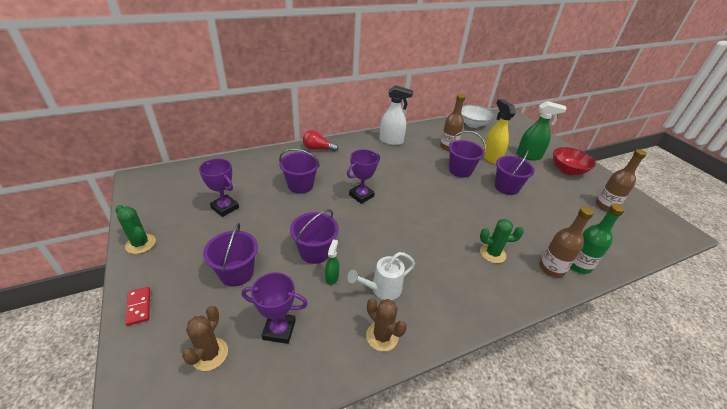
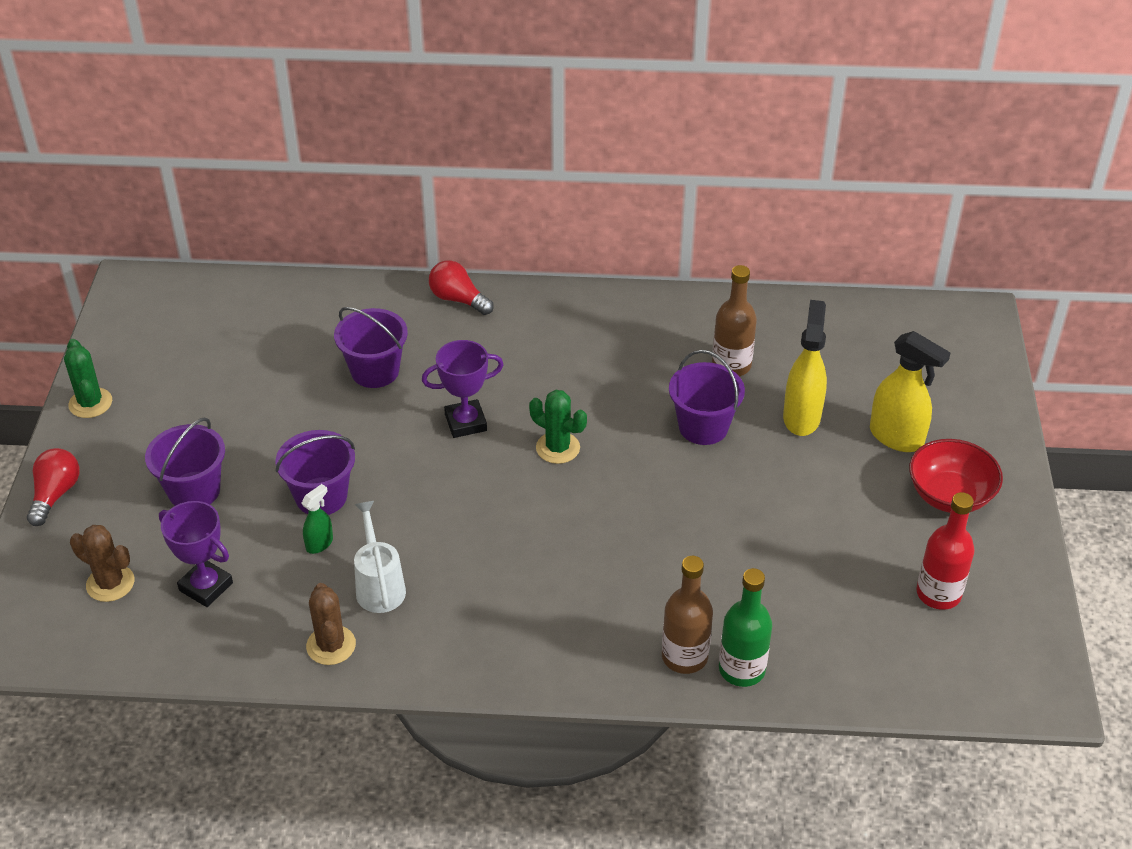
camera: 30 degrees right, 5 degrees up
(139, 307) = (55, 494): red domino -> red light bulb
(210, 354) = (110, 583): brown cactus -> brown cactus turned 75 degrees clockwise
(225, 208) = (231, 378): purple trophy -> none
(382, 289) = (379, 586): white watering can -> white watering can turned 75 degrees clockwise
(391, 141) = (619, 319): white spray bottle -> none
(472, 124) = (847, 321): white bowl -> none
(492, 253) = (605, 597): green cactus -> green cactus (558, 448)
(506, 187) = (764, 490): purple bucket -> none
(529, 156) = (896, 437): green spray bottle -> yellow spray bottle
(605, 206) = (938, 594): brown bottle -> red bottle

